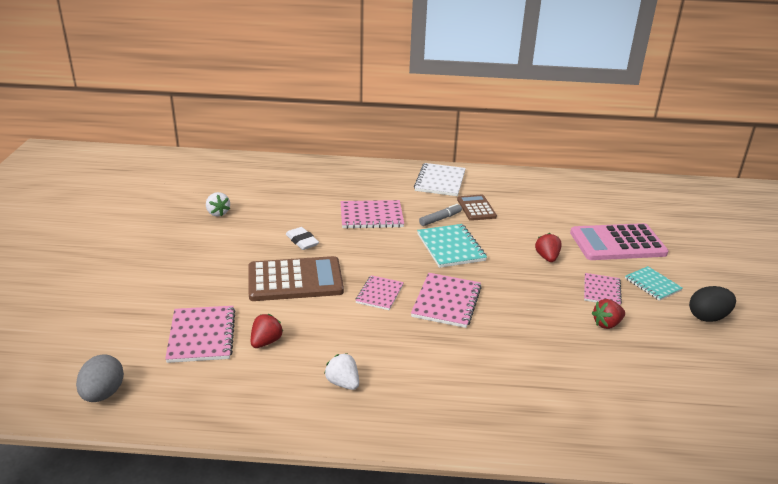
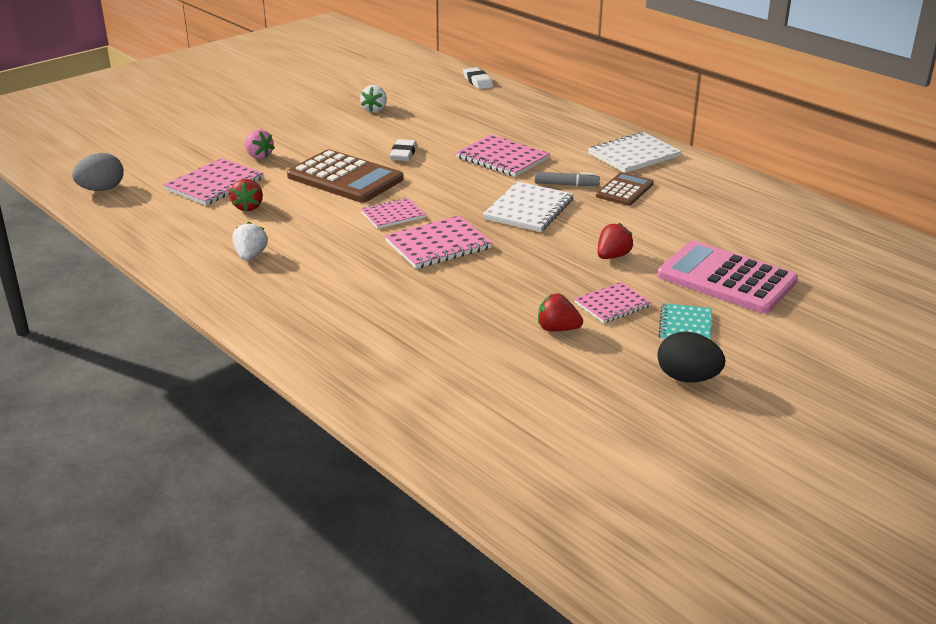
camera: 45 degrees right, 0 degrees up
(194, 293) = (258, 156): none -> pink strawberry
(253, 162) = (477, 81): none -> white eraser
(266, 342) = (248, 207): red strawberry -> red strawberry turned 105 degrees clockwise
(451, 247) = (528, 209): turquoise notebook -> white notebook

